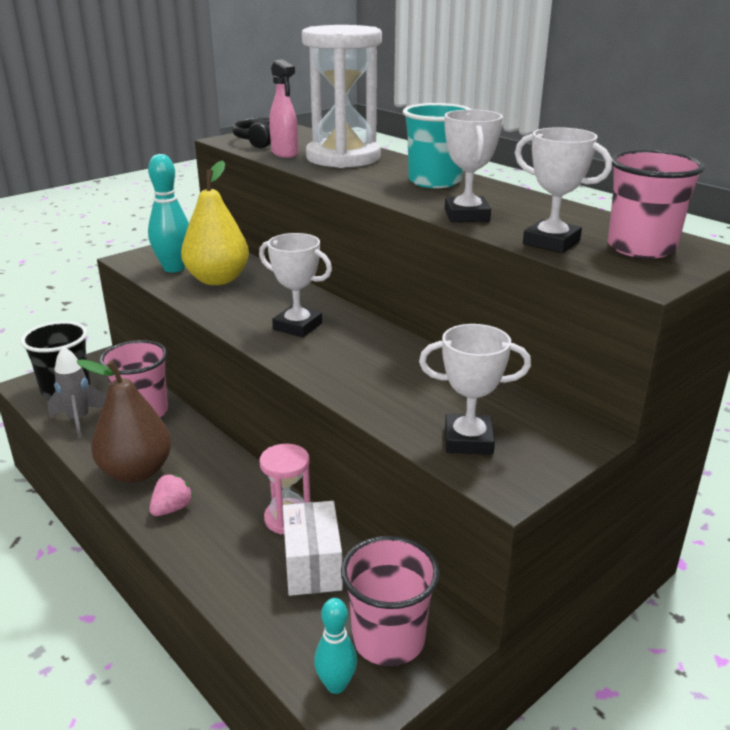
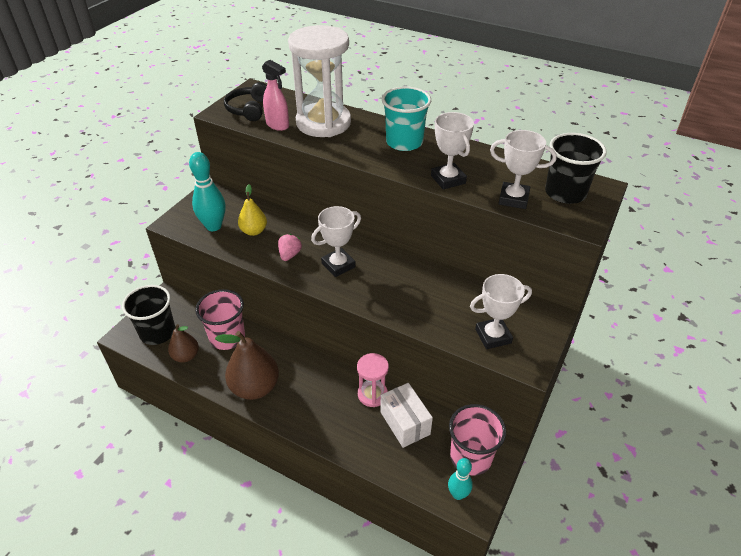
camera: 20 degrees left, 15 degrees up
(79, 420) = (186, 356): grey rocket -> brown pear
(172, 509) = (296, 409): pink strawberry -> pink strawberry (289, 255)
(217, 279) = (254, 231): yellow pear -> yellow pear, size x0.59
(297, 326) = (338, 265): white trophy -> white trophy turned 45 degrees counterclockwise
(641, 248) = (565, 193): pink cup -> black cup

